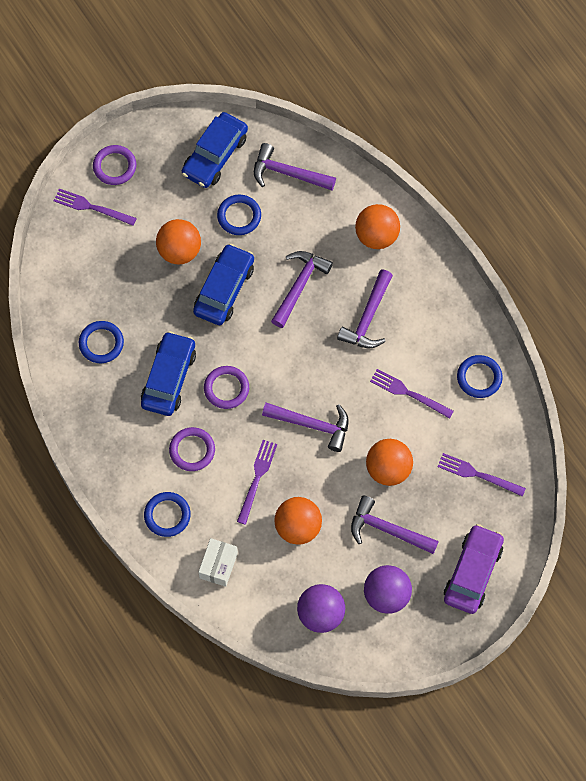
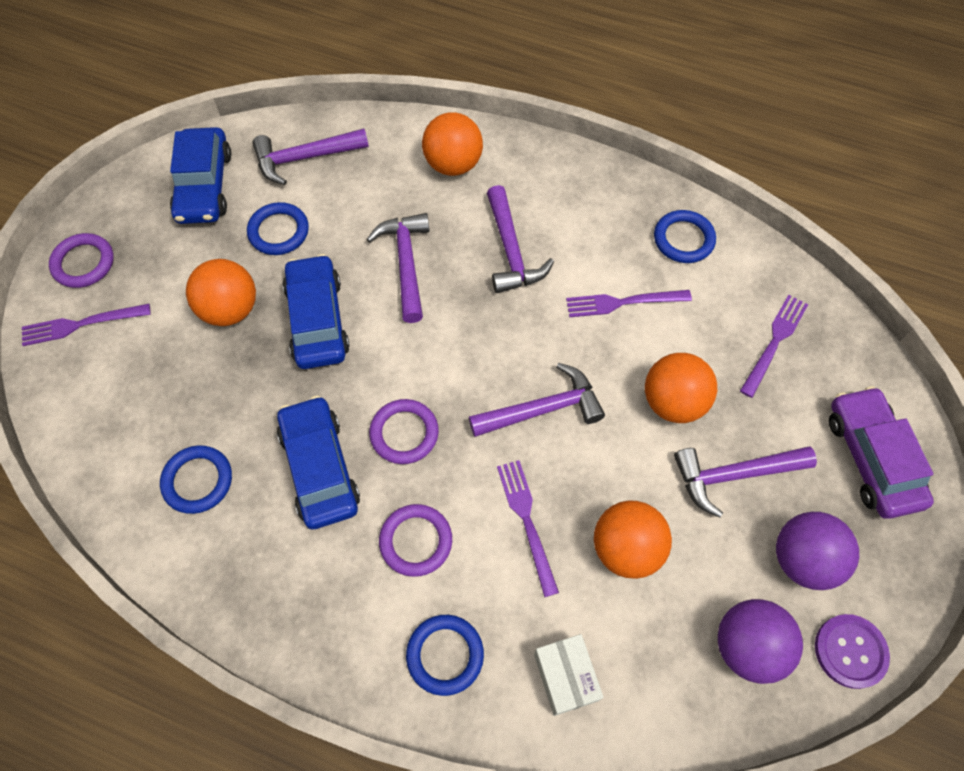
camera: 35 degrees left, 5 degrees down
(371, 652) = (850, 651): none -> purple button
(477, 474) = (774, 342): purple fork -> purple fork turned 135 degrees clockwise

